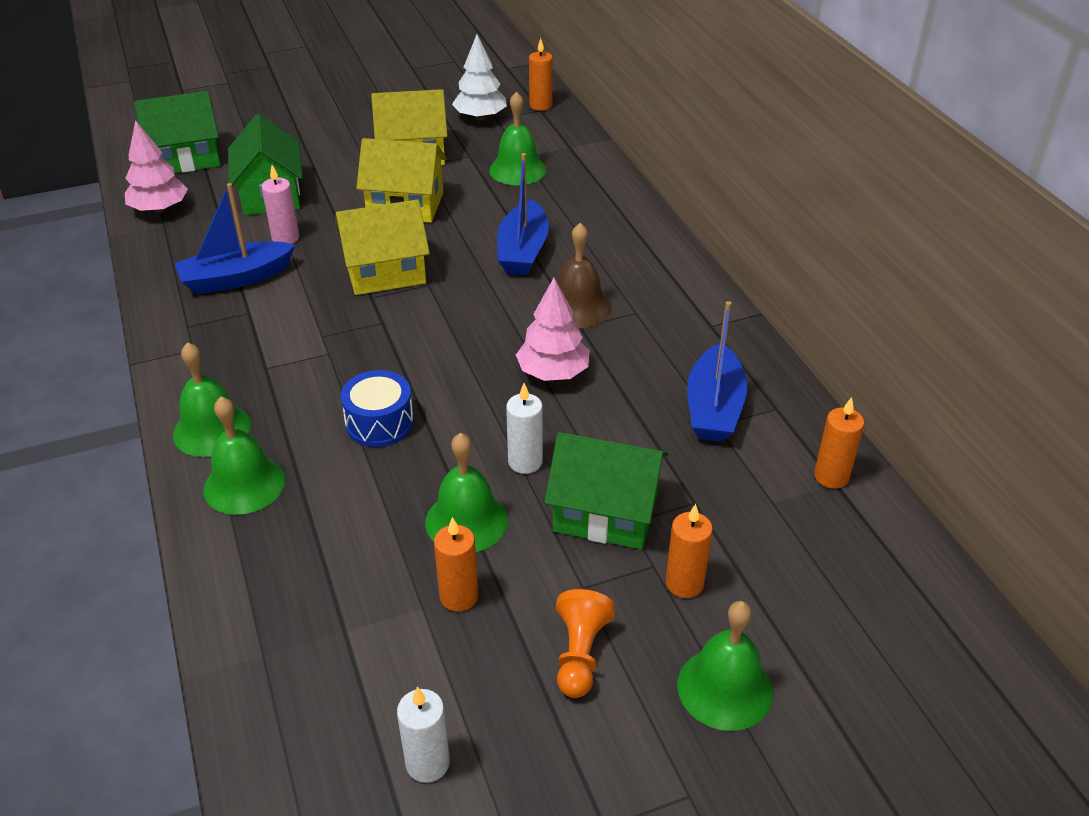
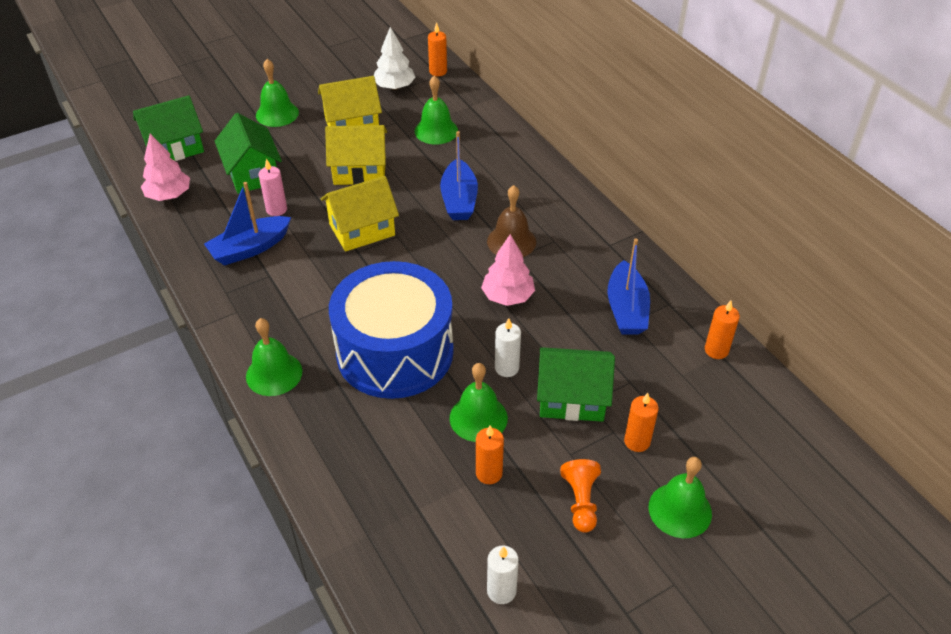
camera: 10 degrees left, 5 degrees up
(244, 484) = (312, 412): green bell -> green bell (277, 114)
(379, 423) = (395, 352): blue drum -> blue drum, size x2.37

